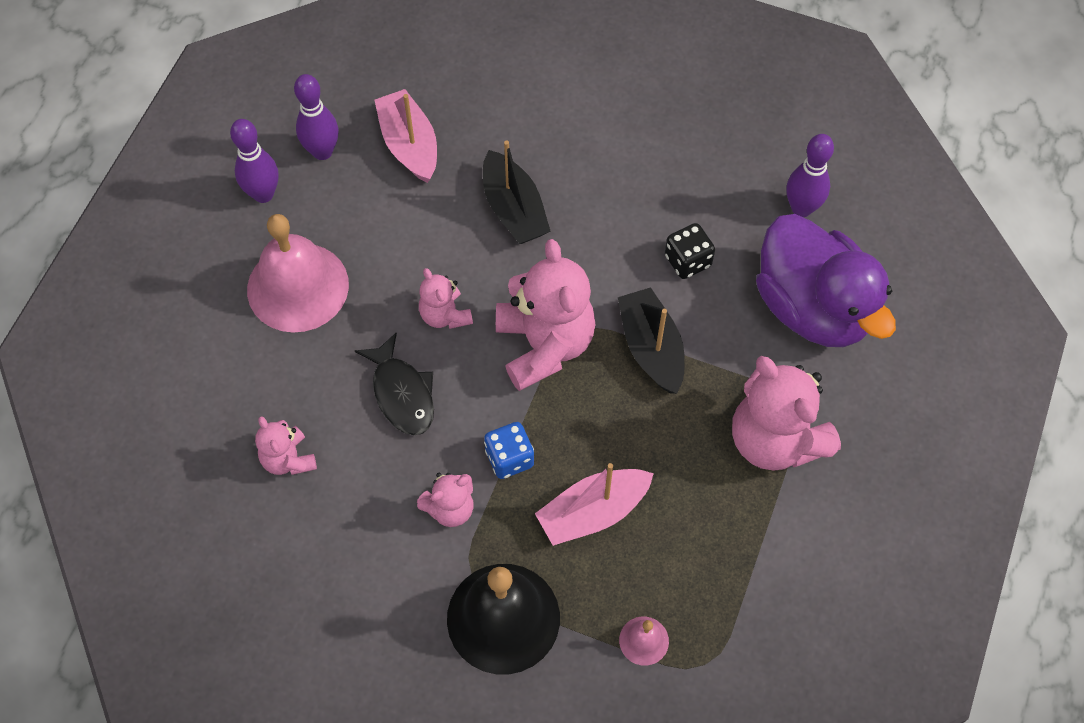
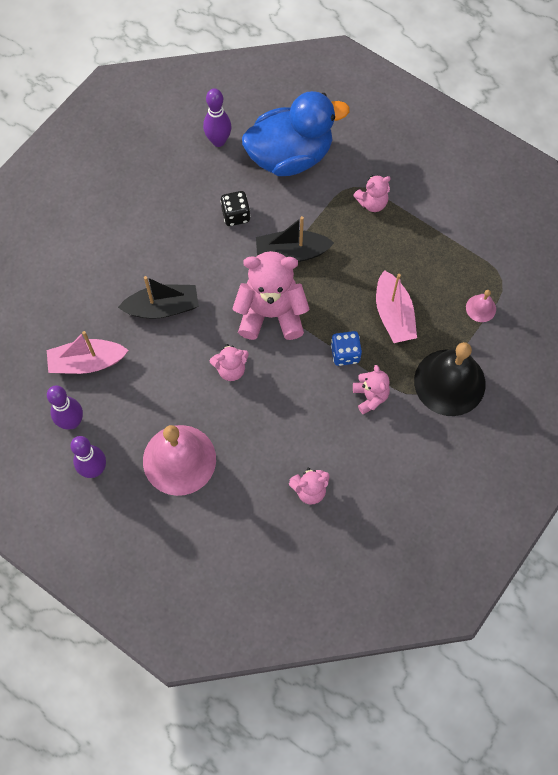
camera: 75 degrees left, 5 degrees up
(402, 393) = (281, 408): black fish -> none
(775, 439) = (372, 203): pink teddy bear -> pink teddy bear, size x0.52
(813, 307) = (290, 156): purple duck -> blue duck

